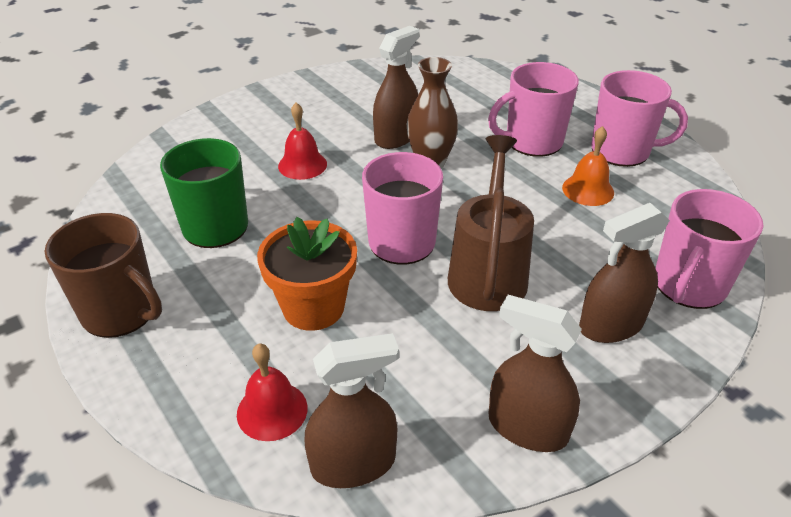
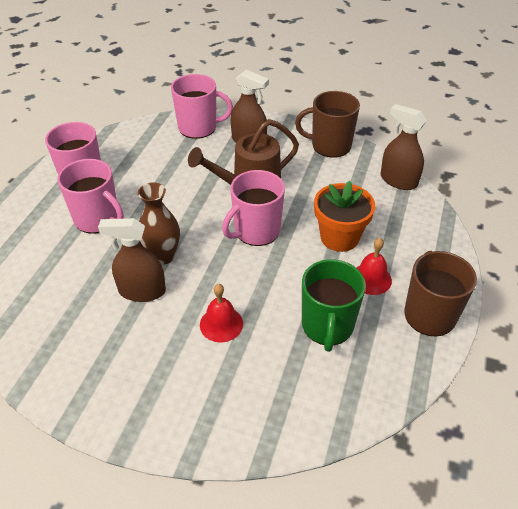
camera: 125 degrees left, 5 degrees up
(272, 410) = (406, 216): red bell -> red bell (371, 279)
(527, 428) = (330, 145): brown spray bottle -> brown mug
(588, 190) = (140, 178): orange bell -> none

